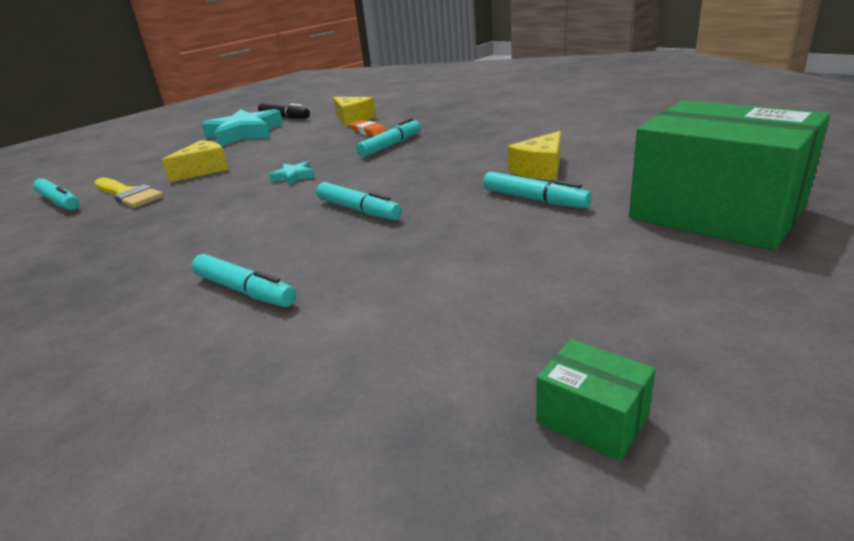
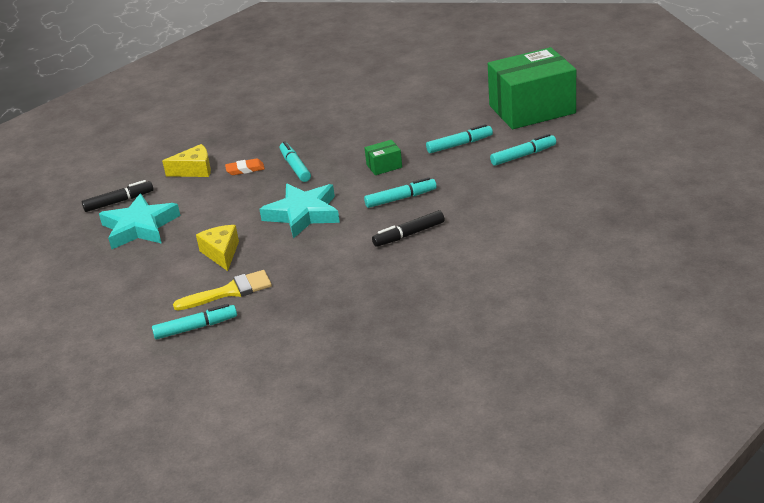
camera: 60 degrees left, 5 degrees up
(245, 291) = (462, 246): turquoise marker -> turquoise marker (523, 155)
(268, 242) = (409, 234): none -> black marker
(294, 177) = (303, 214): turquoise star -> turquoise star, size x2.25
(540, 169) = (422, 131): yellow cheese -> none
(592, 419) = (632, 184): green box -> green box (384, 166)

